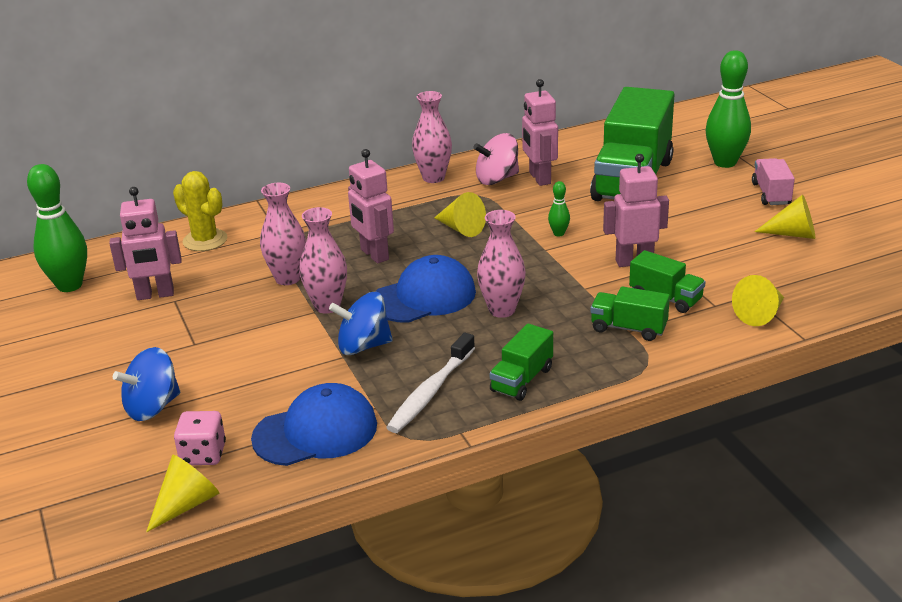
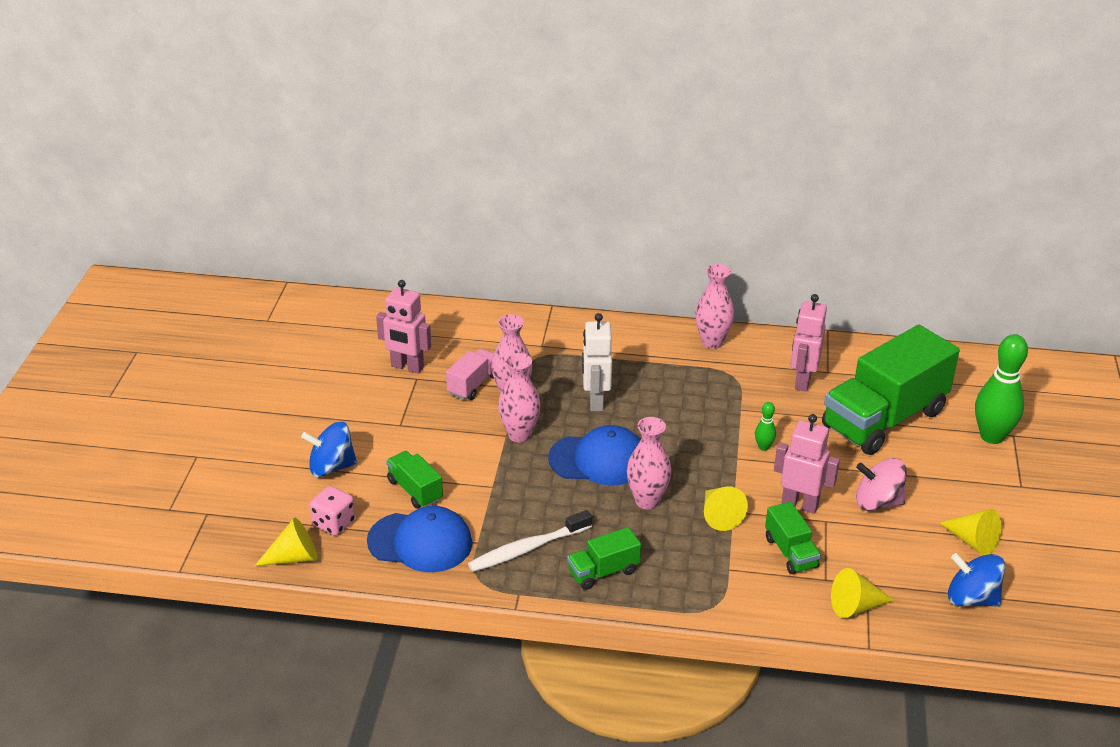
camera: 30 degrees right, 5 degrees up
(69, 285) = (356, 331): green bowling pin -> none
(205, 240) = (481, 330): yellow cactus -> none
(363, 346) = (514, 484): blue spinning top -> blue spinning top (971, 598)
(374, 255) = (595, 401): pink robot -> white robot
(461, 228) = (687, 406): yellow cone -> yellow cone (719, 515)
(497, 179) = (765, 366): pink spinning top -> pink spinning top (877, 502)
(628, 328) = (731, 566): green truck -> green truck (415, 490)
(771, 194) = (999, 490): pink truck -> pink truck (473, 385)

